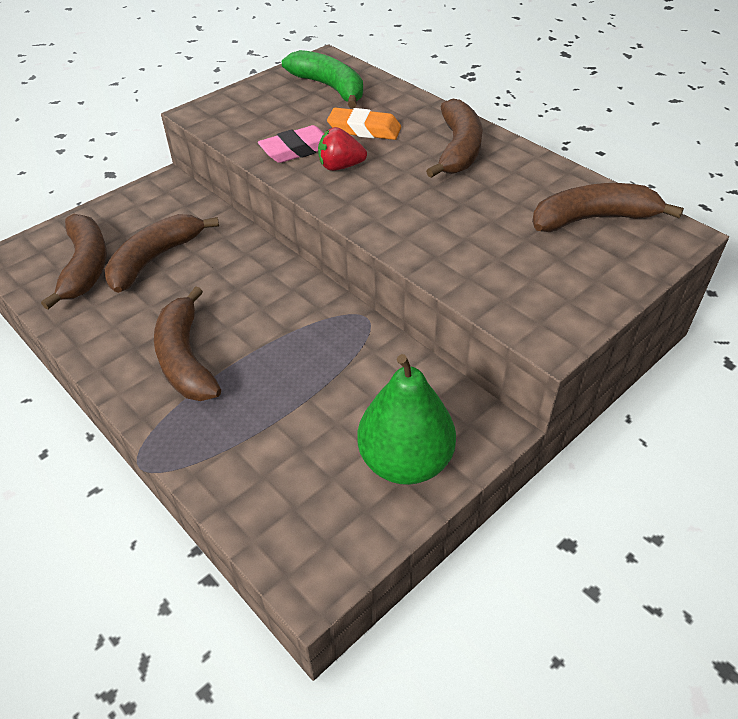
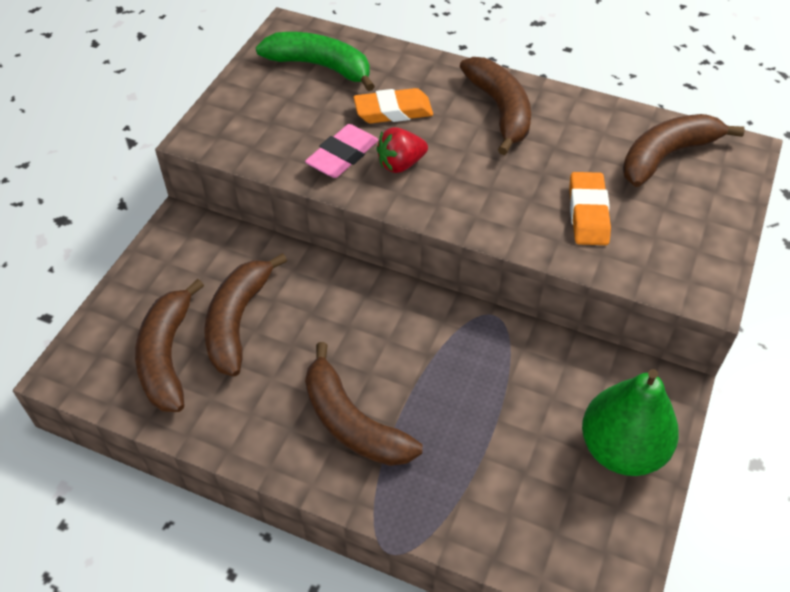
camera: 25 degrees left, 5 degrees up
(86, 267) = (167, 356): brown banana -> brown banana turned 150 degrees counterclockwise
(480, 243) = (588, 213): none -> orange eraser

